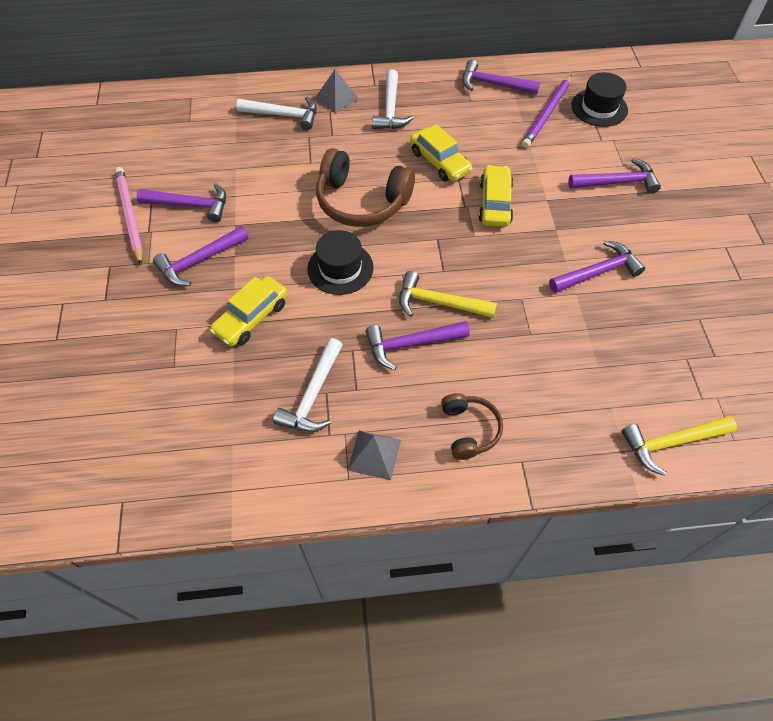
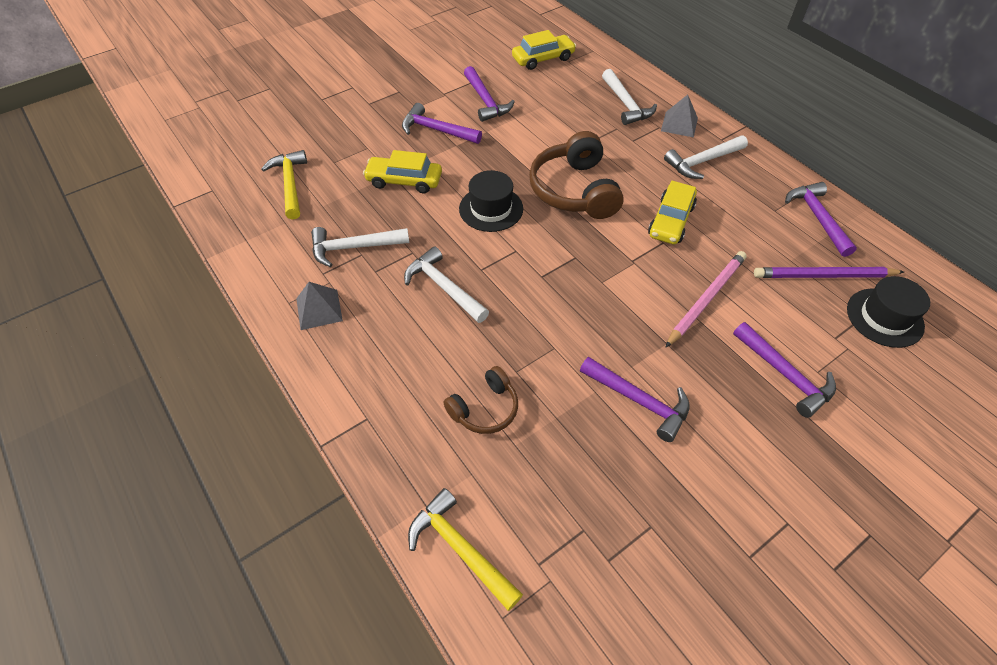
camera: 60 degrees right, 5 degrees down
(130, 216) = (450, 78): pink pencil -> pink pencil (706, 299)
(411, 344) = (444, 287): purple hammer -> white hammer
(439, 303) = (502, 288): yellow hammer -> yellow hammer (290, 184)
(469, 430) = (379, 365): brown headphones -> brown headphones (485, 408)
(495, 203) = (656, 281): yellow car -> yellow car (543, 59)

